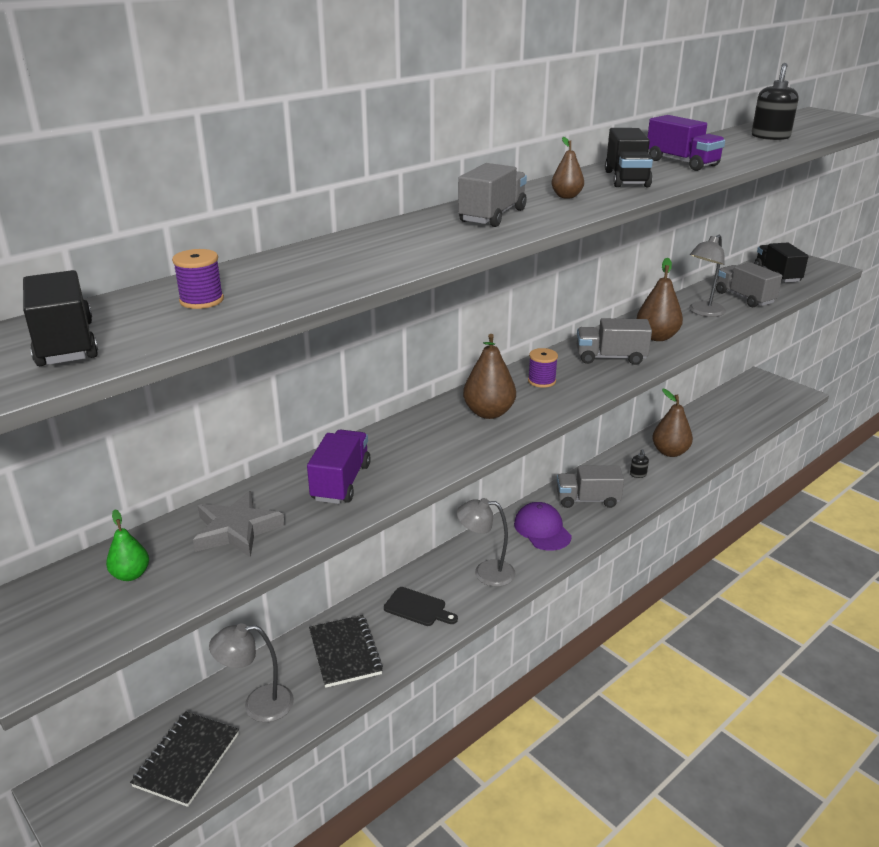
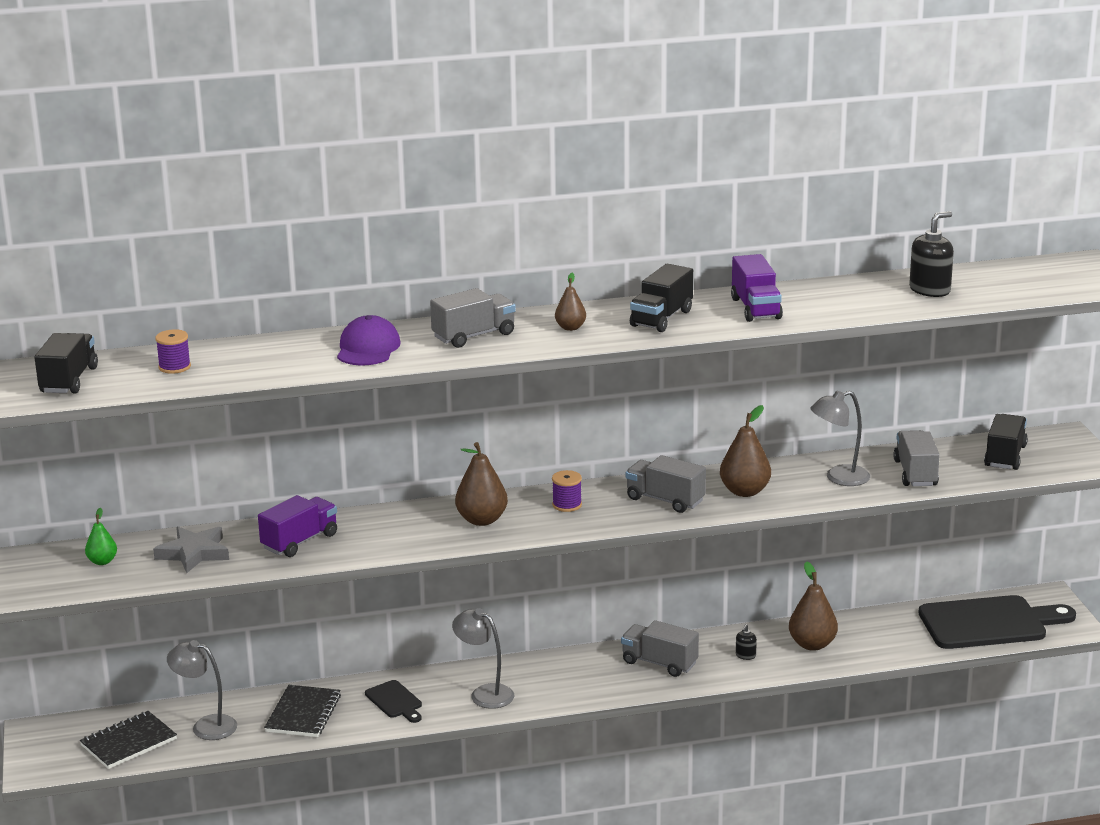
camera: 30 degrees right, 5 degrees down
(542, 530) = (580, 675): purple cap -> purple cap (368, 348)
(752, 404) = (989, 623): none -> black cutting board

